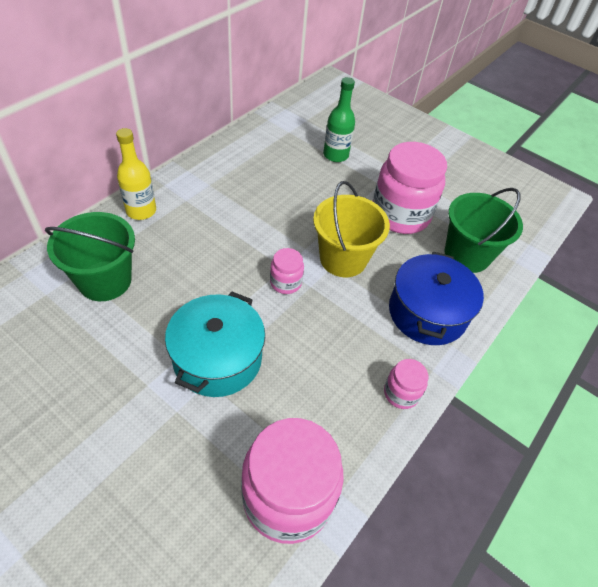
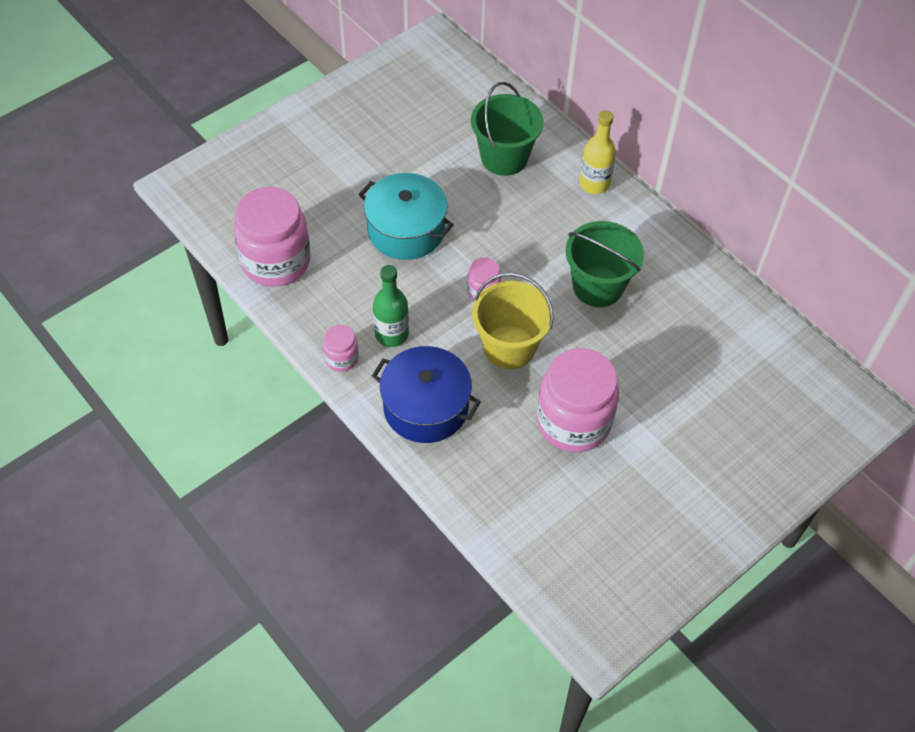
camera: 105 degrees right, 5 degrees up
(335, 155) = (688, 376): green bottle -> green bottle (391, 334)
(467, 255) = (501, 475): green bucket -> green bucket (598, 286)

